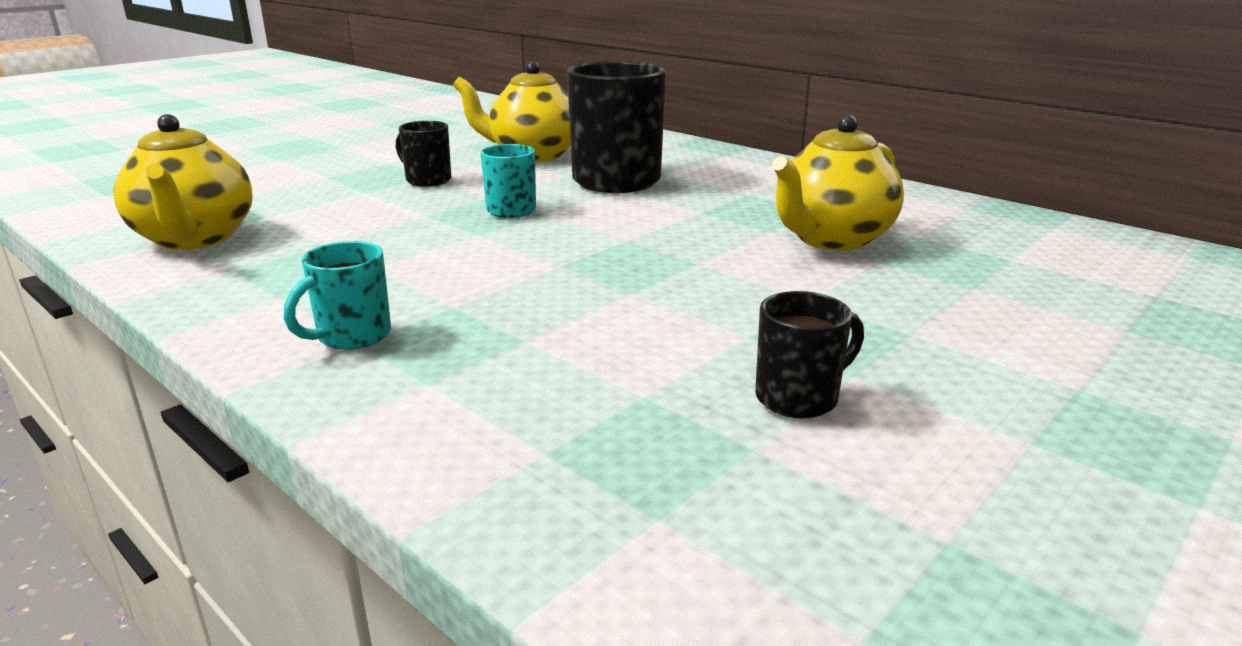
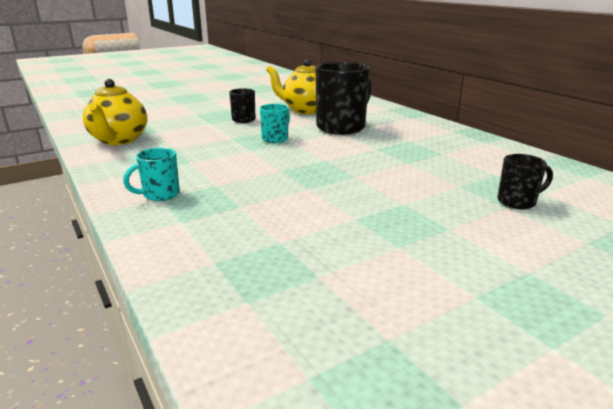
camera: 15 degrees right, 0 degrees up
(799, 398) = (360, 254): black mug -> black mug (518, 202)
(831, 239) = (440, 171): yellow teapot -> none

